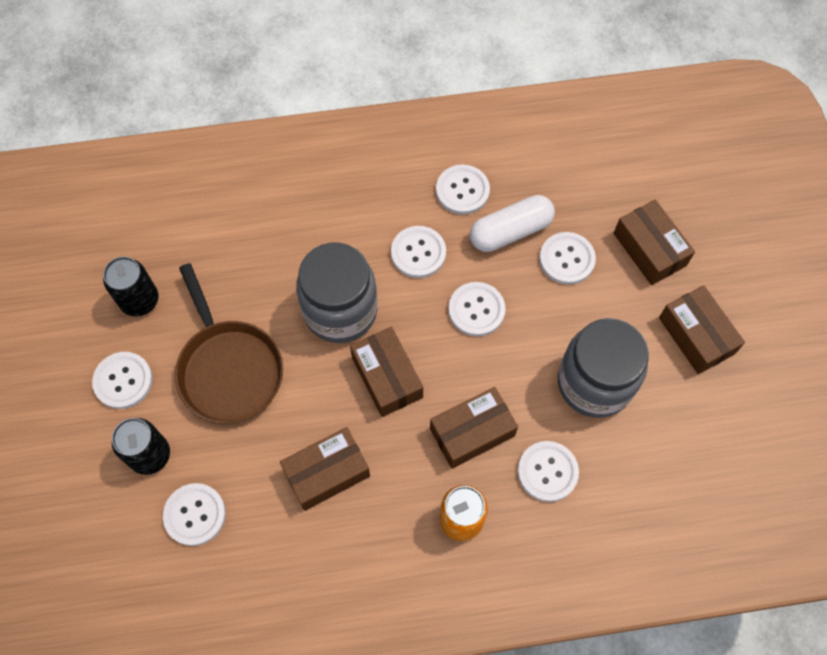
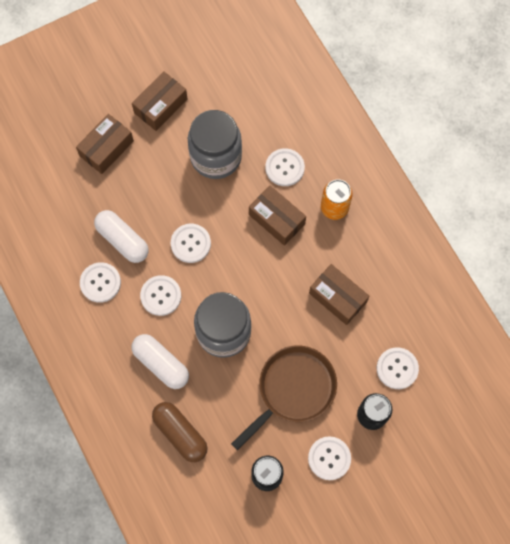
camera: 110 degrees left, 5 degrees up
(236, 222) = (180, 433): none -> brown capsule
(330, 227) = (161, 364): none -> white capsule
(387, 377) = (260, 284): brown box -> none
(567, 259) = (132, 198): white button -> none

